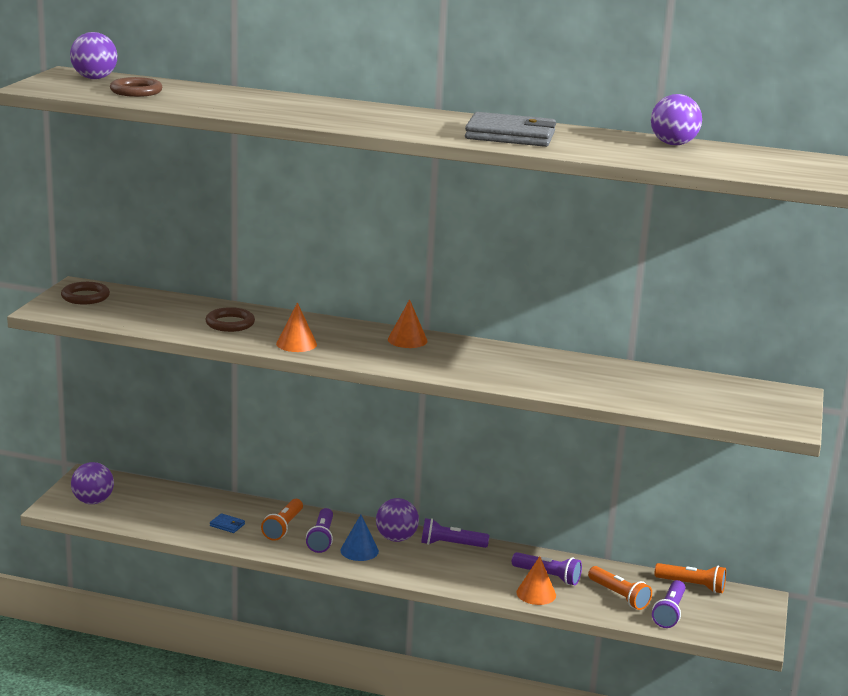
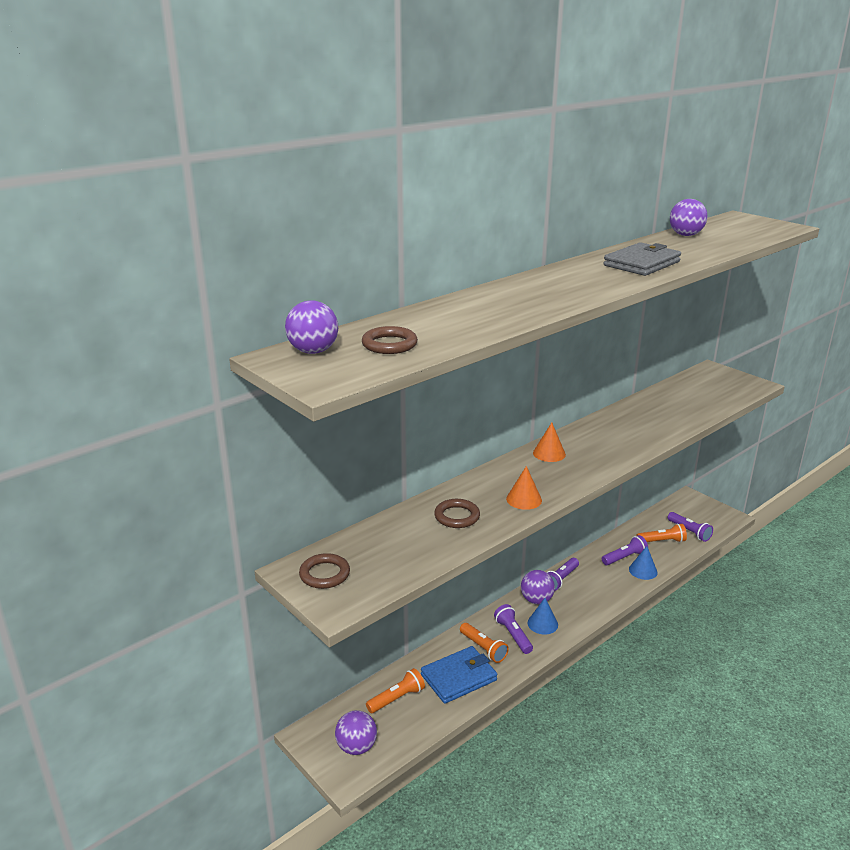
camera: 55 degrees left, 5 degrees up
(227, 525) = (458, 677): blue wallet -> blue wallet, size x2.45
(321, 538) = (513, 635): purple flashlight -> purple flashlight turned 150 degrees counterclockwise
(536, 593) = (643, 570): orange cone -> blue cone
(692, 585) = (663, 512): orange flashlight -> orange flashlight (397, 698)

